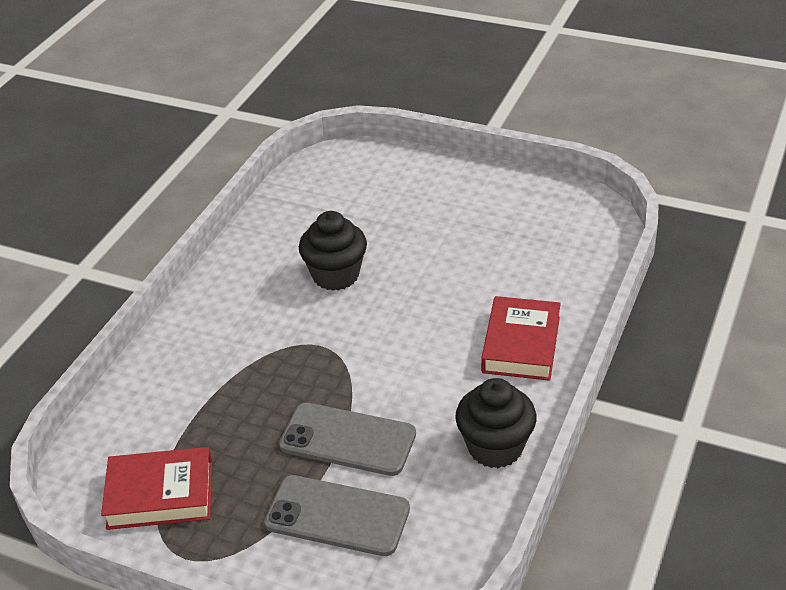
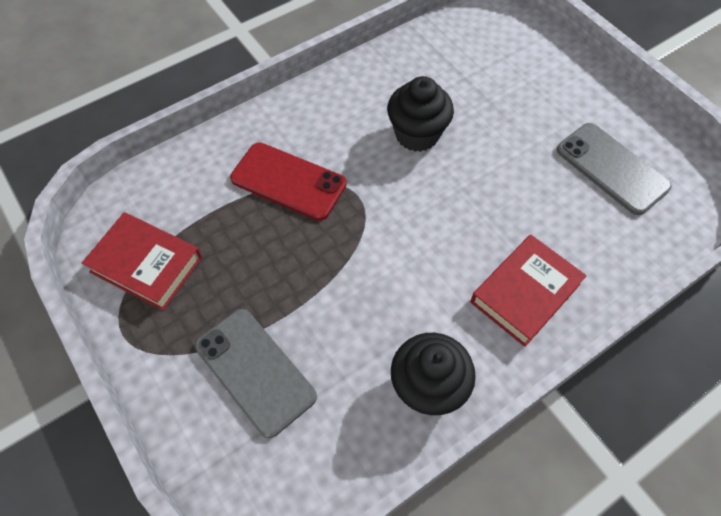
camera: 30 degrees right, 20 degrees up
(245, 365) = (288, 181): none -> red phone
(348, 440) = (314, 301): grey phone -> grey phone (611, 168)

